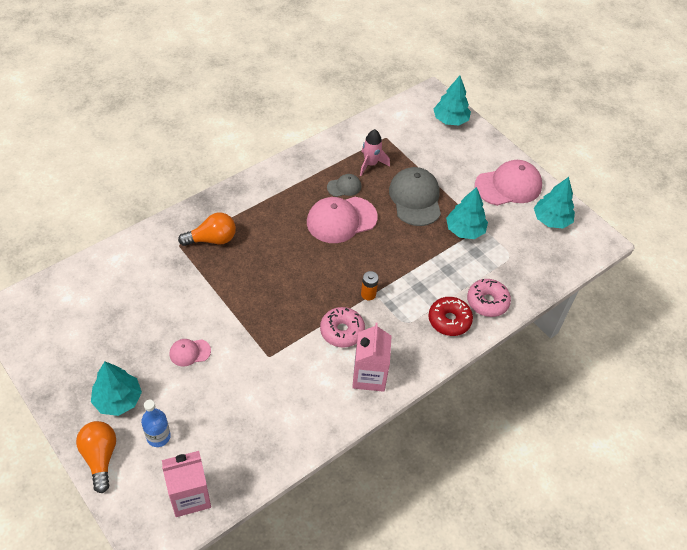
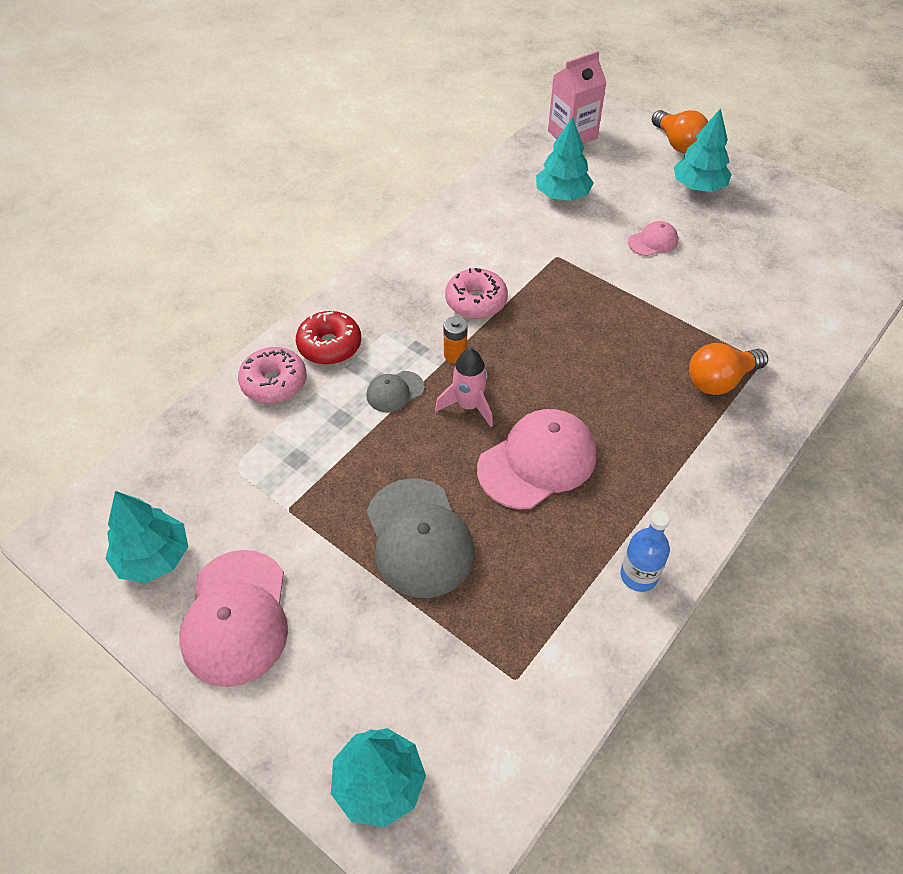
camera: 170 degrees right, 0 degrees up
(158, 437) = (633, 167): blue bottle -> blue bottle (638, 576)
(344, 187) = (557, 529): grey cap -> grey cap (395, 392)
(369, 376) = (424, 261): pink carton -> none
(370, 164) = (525, 596): pink rocket -> pink rocket (468, 406)
(465, 230) = (318, 495): turquoise tree -> turquoise tree (562, 195)
(508, 186) = (236, 617): pink cap -> pink cap turned 60 degrees counterclockwise

